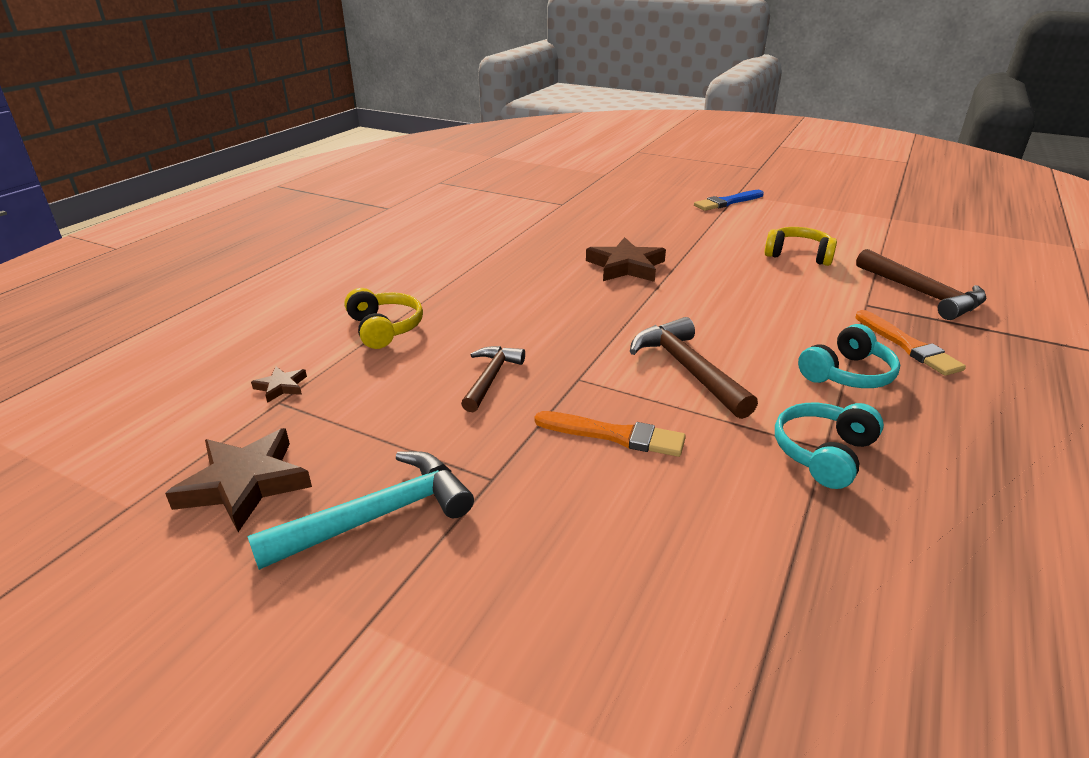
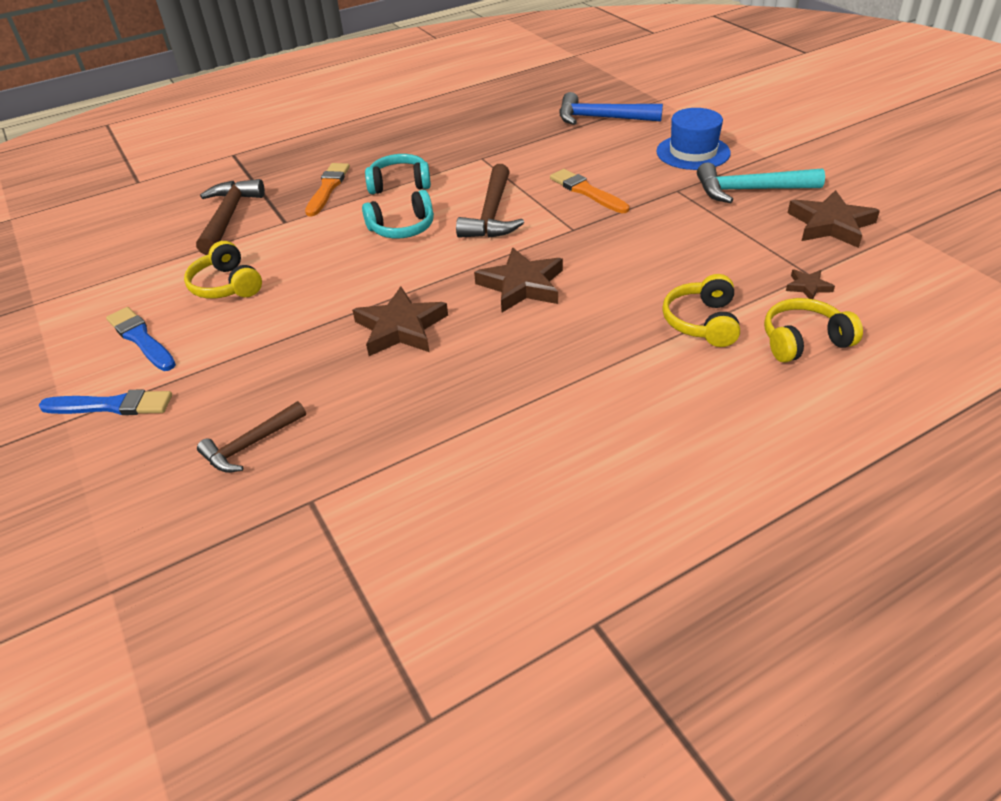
camera: 145 degrees left, 10 degrees up
(286, 338) = (803, 341): none -> yellow headphones
(490, 378) = (636, 247): brown hammer -> brown hammer (251, 445)
(514, 584) = (693, 152): none -> blue hat
(569, 314) = (522, 285): none -> brown star
(772, 637) = (601, 118): none -> blue hammer
(781, 222) = (141, 339): none -> blue brush
(823, 453) = (486, 156): turquoise headphones -> turquoise headphones (402, 228)

